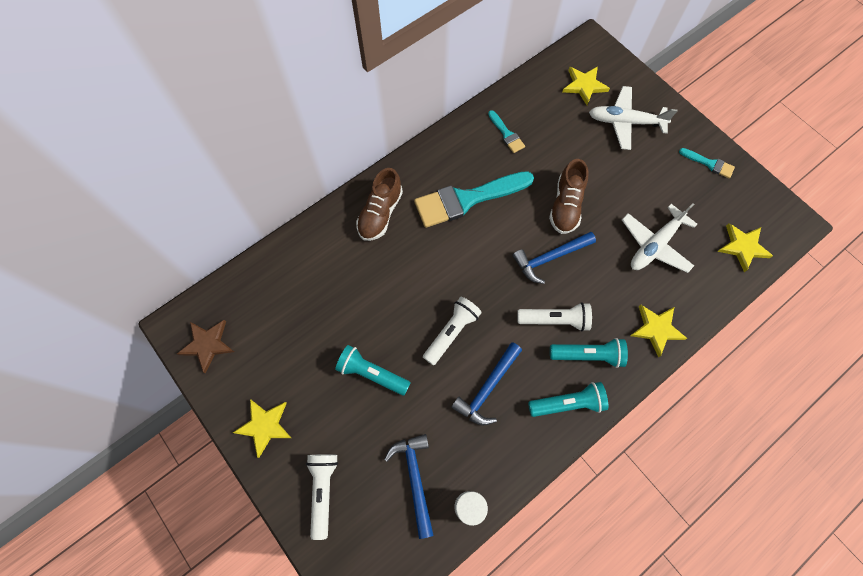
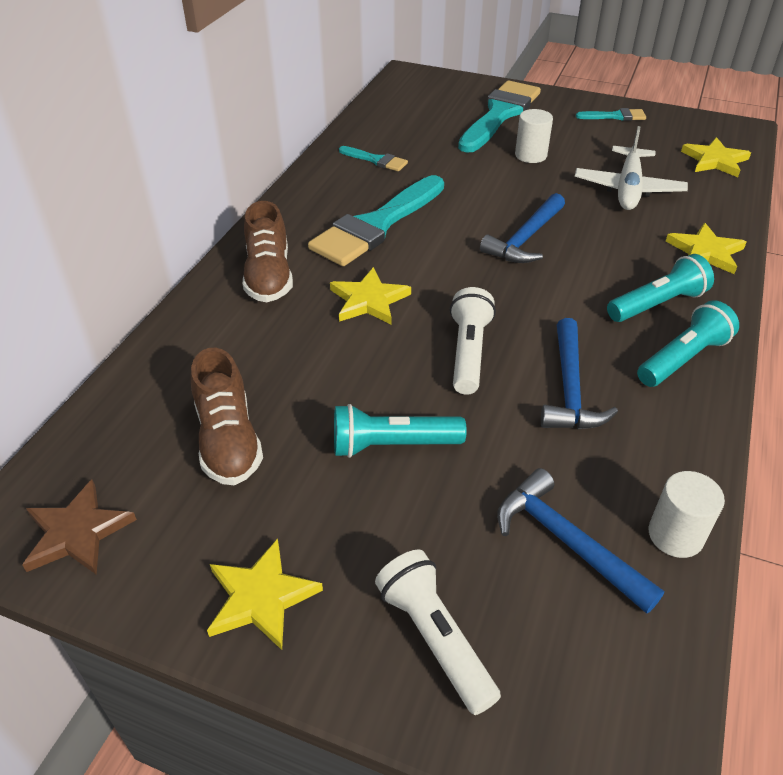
camera: 30 degrees left, 25 degrees down
(555, 320) = (586, 289): white flashlight -> none
(565, 206) = (500, 192): brown shoe -> brown shoe (228, 440)
(584, 86) = (430, 102): yellow star -> yellow star (369, 300)
(613, 178) = (530, 155): none -> white cylinder
(625, 122) = (500, 114): white plane -> turquoise brush

